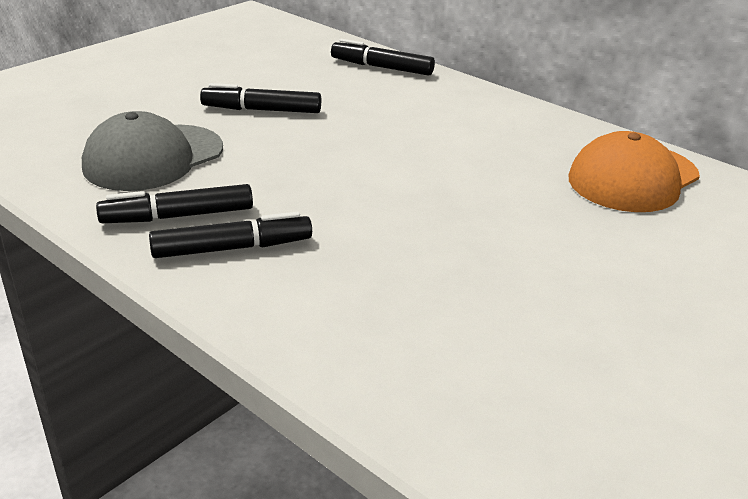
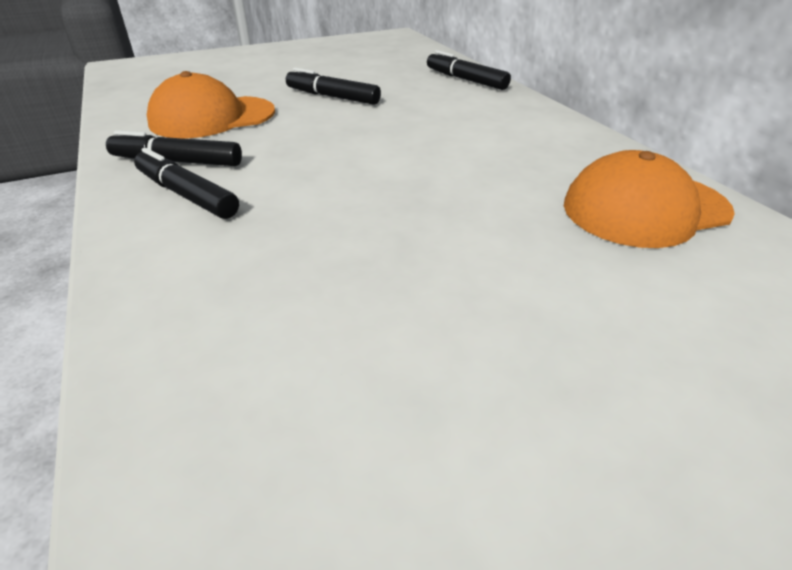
camera: 25 degrees right, 5 degrees up
(153, 158) = (212, 117): grey cap -> orange cap
(232, 248) = (187, 195): black marker -> black marker turned 150 degrees counterclockwise

